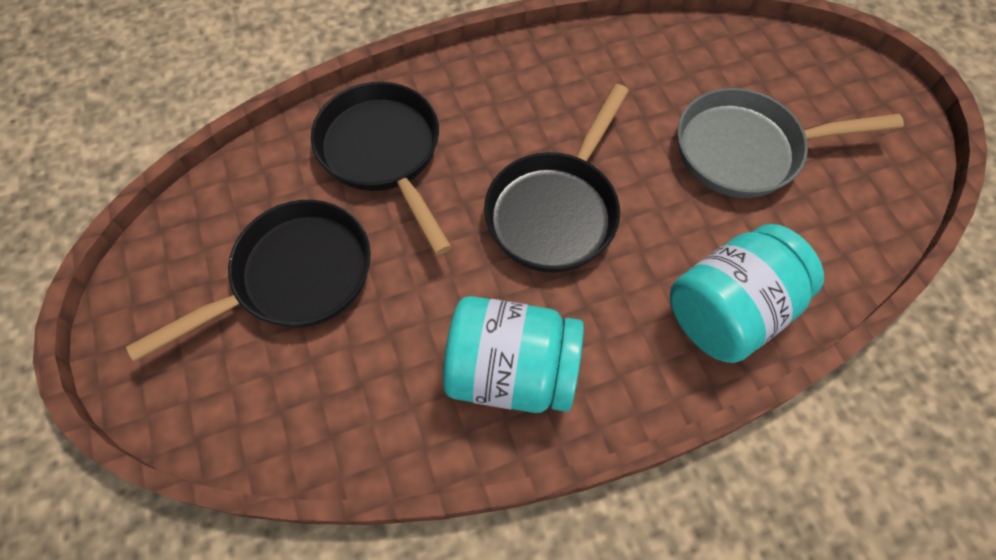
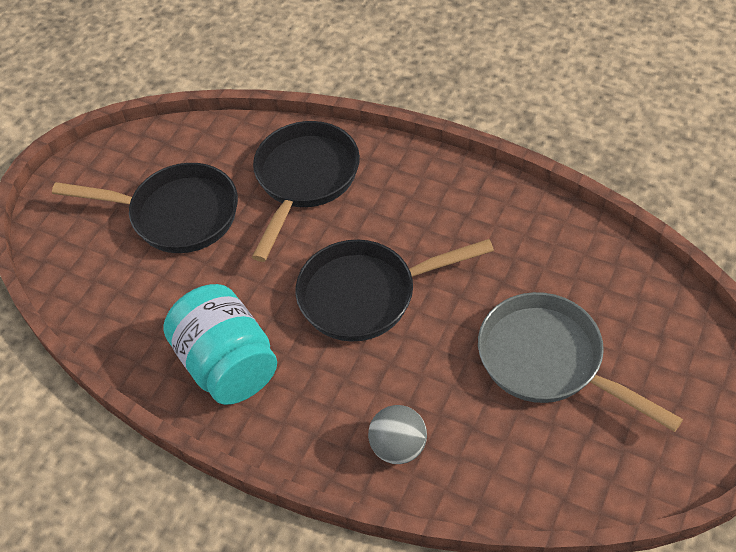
camera: 50 degrees right, 10 degrees down
(728, 311) = (398, 447): turquoise jar -> grey ball

